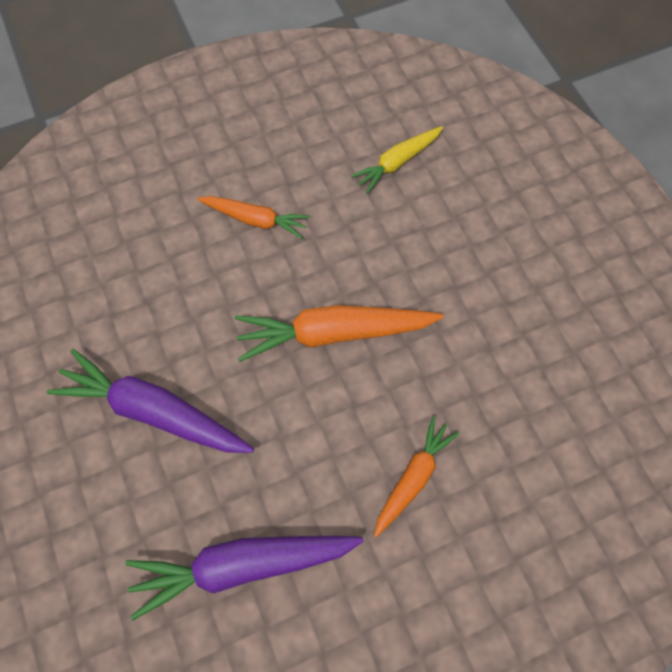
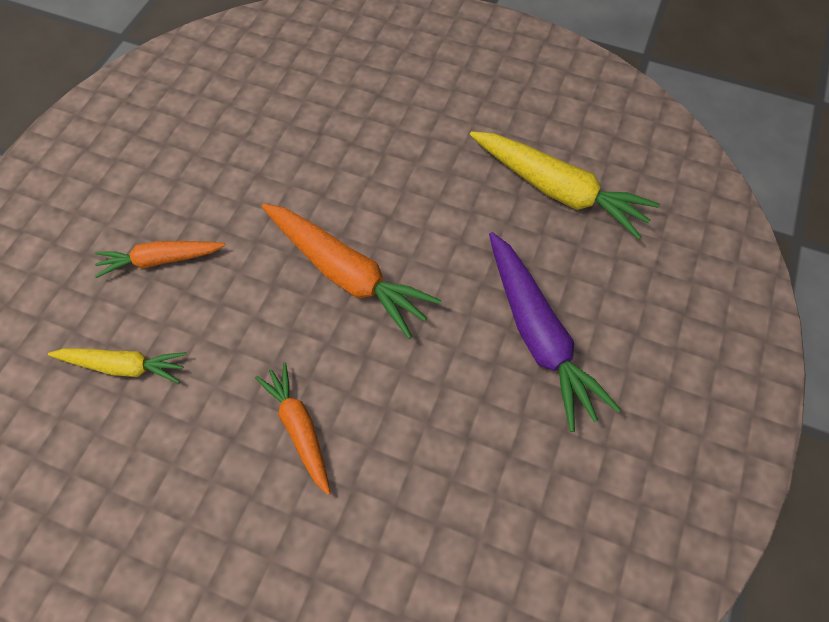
camera: 135 degrees left, 5 degrees down
(242, 565) = (558, 190): purple carrot -> yellow carrot
(413, 477) = (400, 149): orange carrot -> orange carrot (160, 260)

